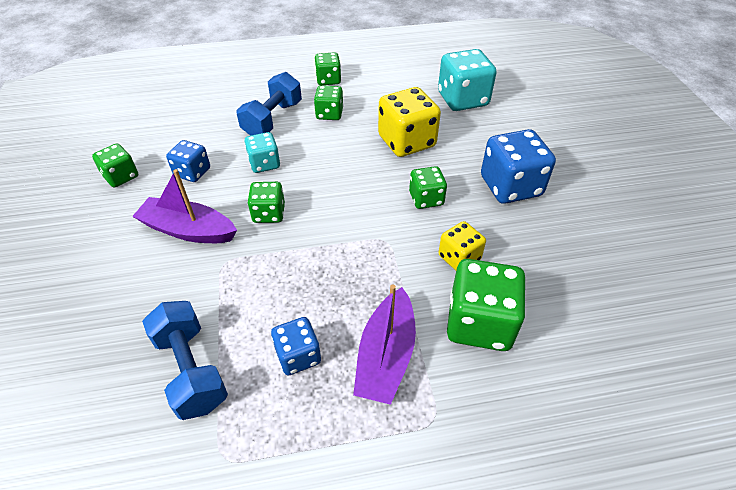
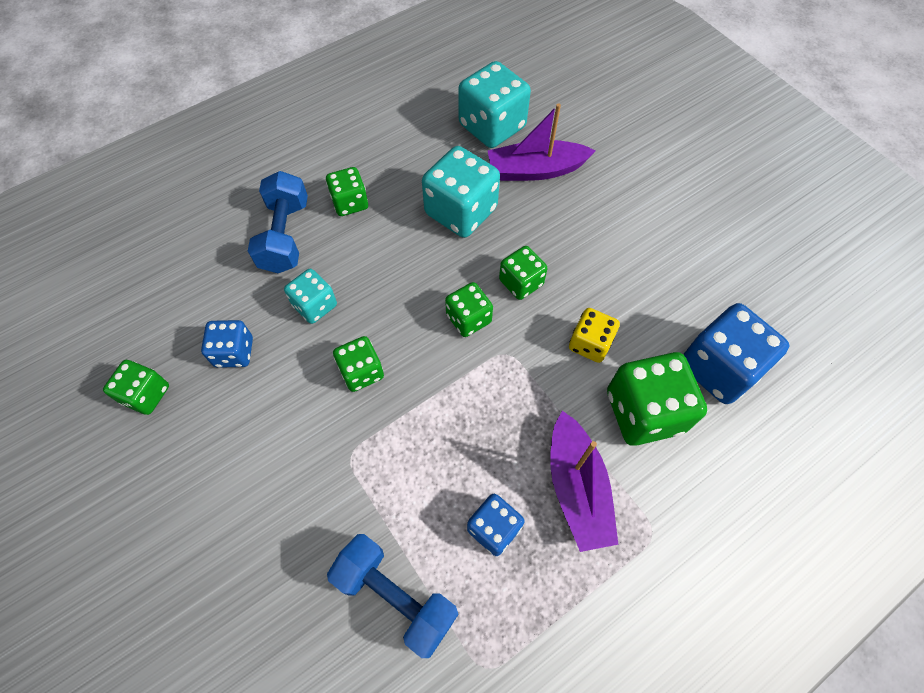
camera: 25 degrees left, 15 degrees up
(188, 230) = (282, 433): purple boat -> purple boat (535, 170)
(328, 80) = (318, 150): green dice -> green dice (468, 319)
(406, 142) = (461, 211): yellow dice -> turquoise dice
(510, 186) = (598, 232): blue dice -> blue dice (718, 368)

